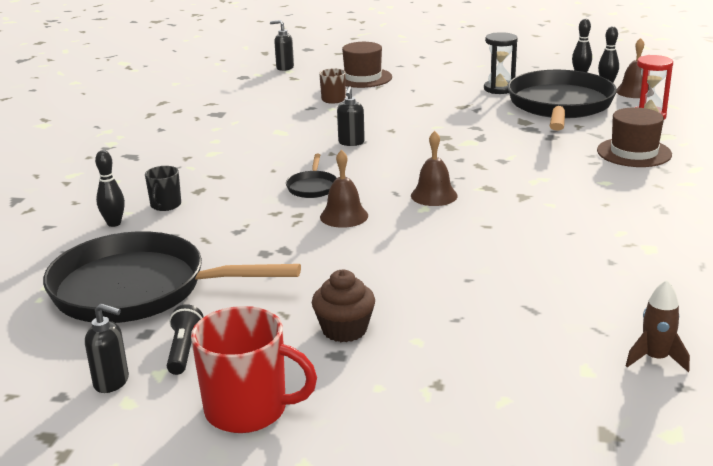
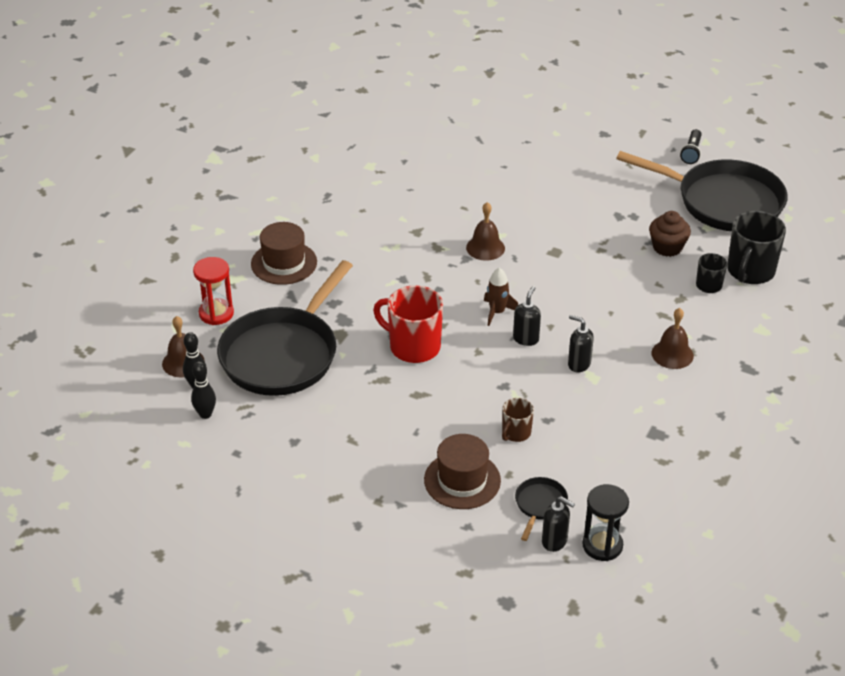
camera: 165 degrees left, 15 degrees up
(112, 382) = (731, 142): black soap dispenser -> black soap dispenser (578, 364)
(114, 223) = (750, 271): black bowling pin -> black mug
(248, 410) = (657, 114): red mug -> red mug (413, 346)
(312, 187) = (581, 280): black pan -> black pan (539, 505)
(344, 216) = (565, 240): brown bell -> brown bell (672, 354)
(344, 330) = (595, 147): brown cupcake -> brown cupcake (667, 247)
(499, 89) = (319, 407): black hourglass -> black hourglass (602, 545)
(655, 359) = (435, 99): brown rocket -> brown rocket (497, 312)

